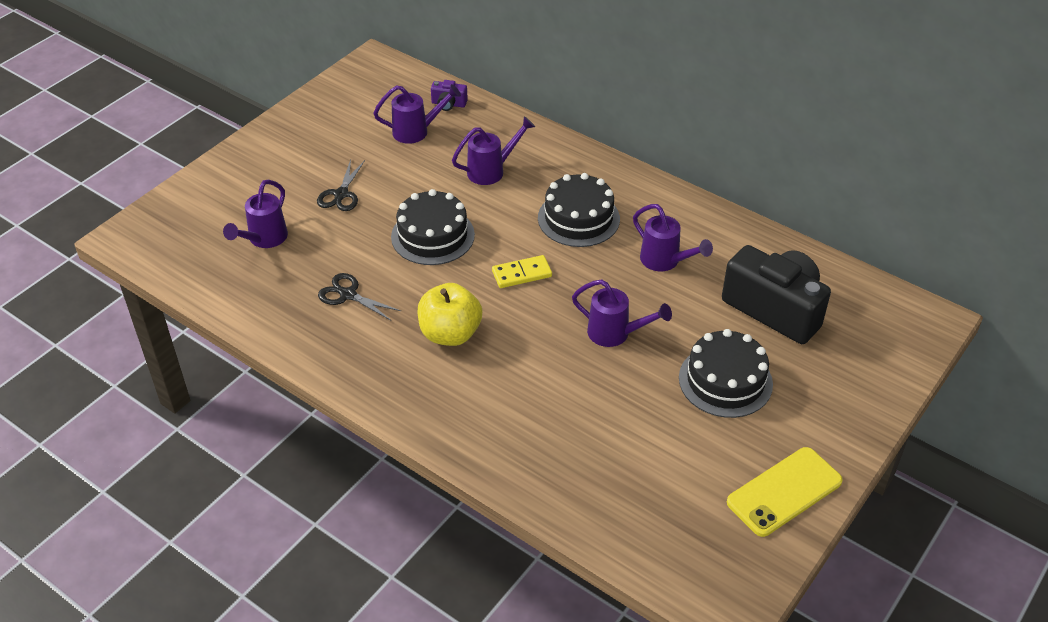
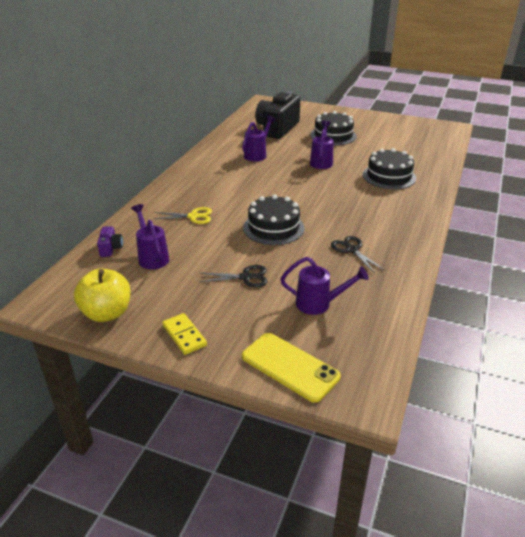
camera: 105 degrees left, 10 degrees down
(348, 295) = (351, 250): black scissors -> black scissors turned 135 degrees clockwise
(450, 334) = (357, 206): yellow apple -> yellow apple (107, 313)
(492, 171) = (193, 216): purple watering can -> yellow scissors
(521, 274) = (292, 192): yellow domino -> yellow domino (184, 335)
(578, 218) = (232, 181): black cake -> black cake (389, 176)
(784, 491) = (385, 122): yellow phone -> yellow phone (290, 367)

